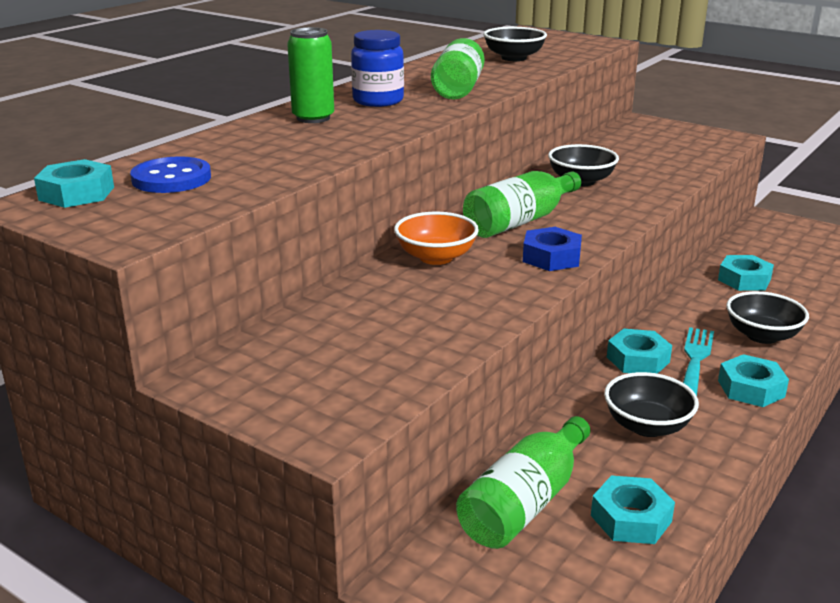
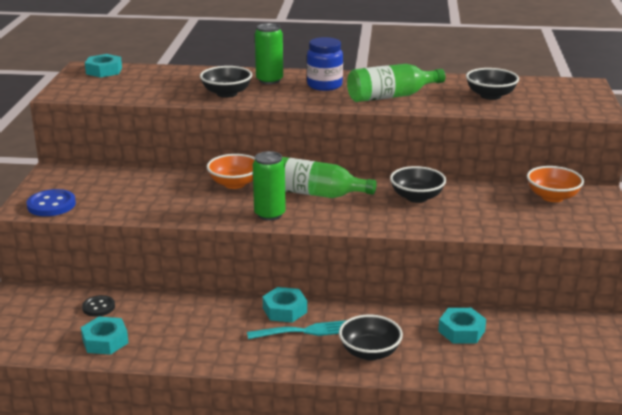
camera: 60 degrees right, 0 degrees up
(171, 178) = (140, 80): blue button -> blue button (51, 205)
(524, 503) = (98, 307): green bottle -> black button
(551, 257) = (269, 214): blue nut -> green can
(635, 135) = (552, 197): none -> orange bowl
(647, 426) = (204, 328): black bowl -> black bowl (226, 93)
(751, 388) = (284, 359): turquoise nut -> none

